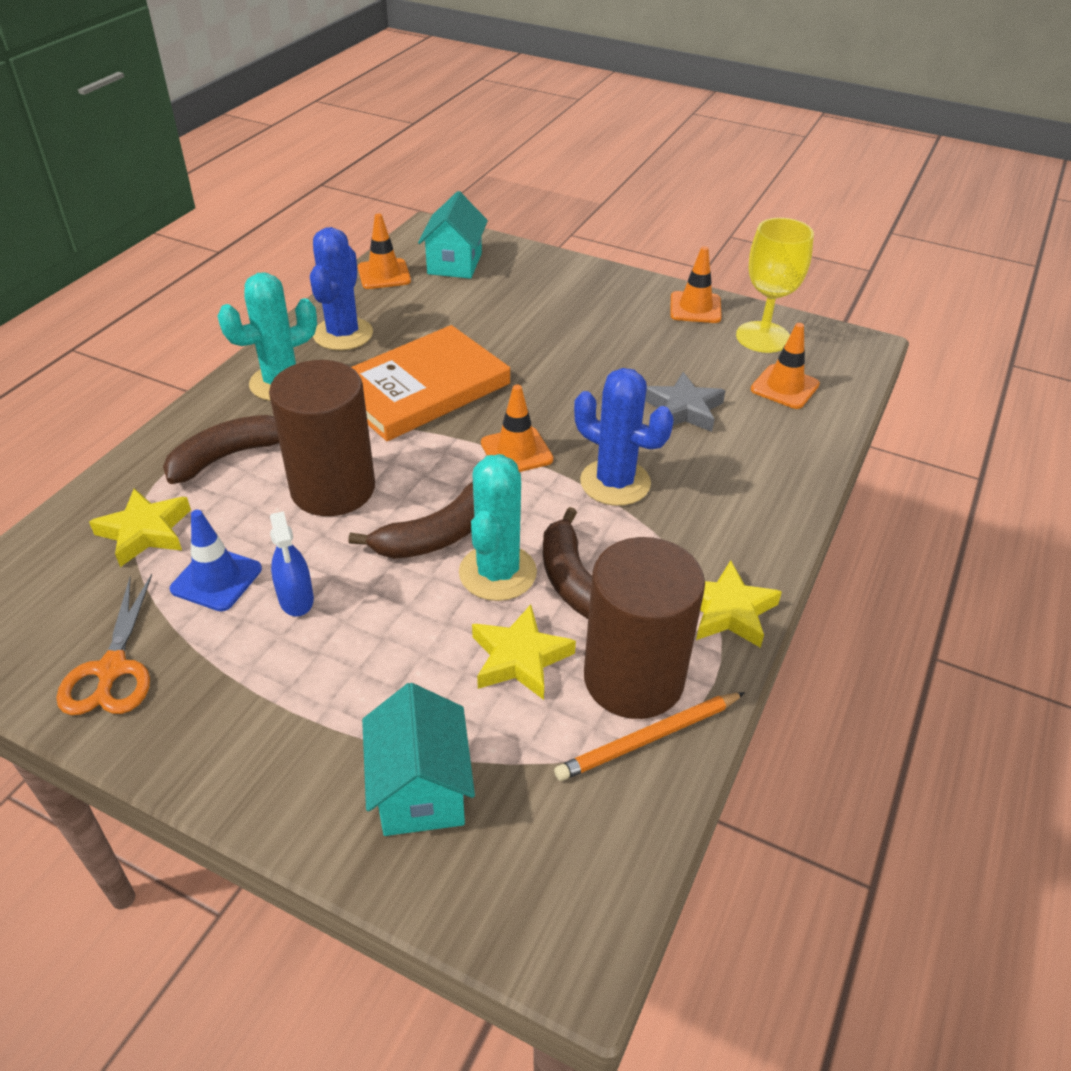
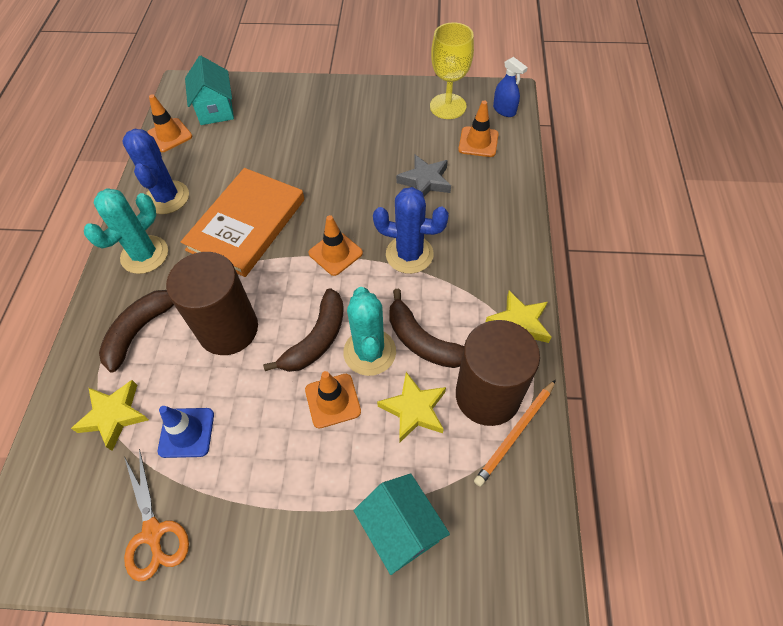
camera: 20 degrees left, 15 degrees up
(296, 599) = (249, 425): blue spray bottle -> blue spray bottle (504, 110)
(695, 308) = (395, 96): orange traffic cone -> orange traffic cone (333, 400)

